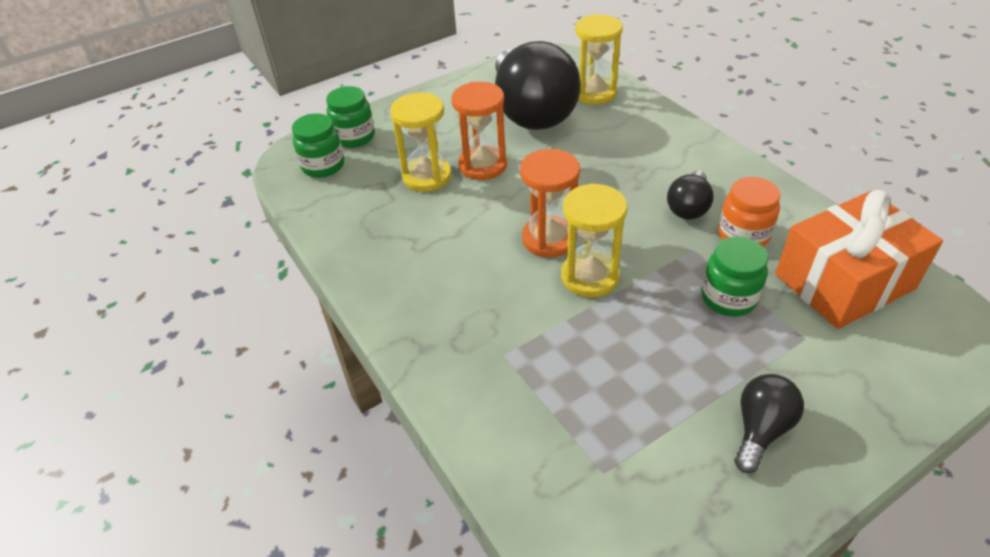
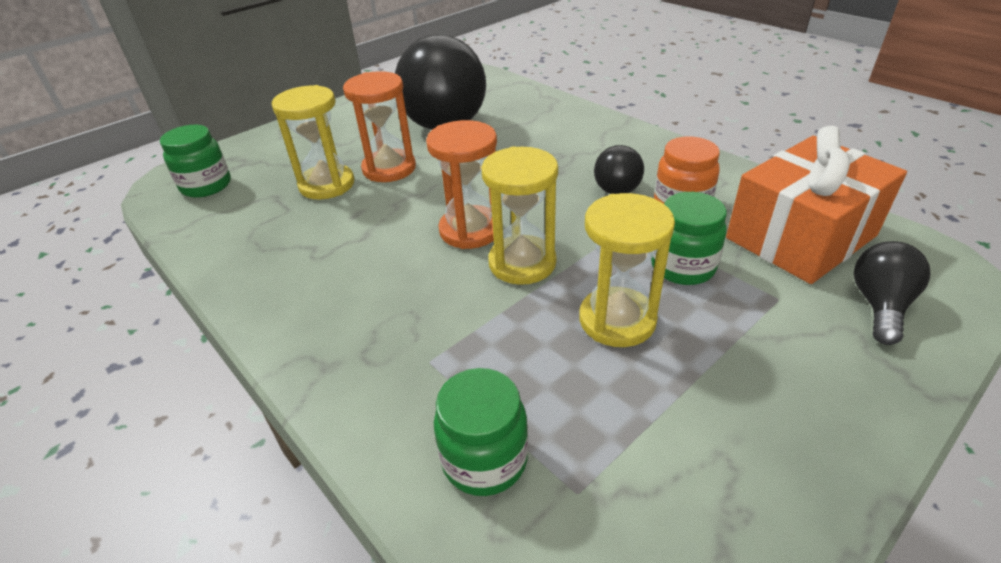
camera: 10 degrees left, 5 degrees down
(354, 137) = (244, 156): green jar -> green jar (484, 459)
(594, 93) = (501, 97): yellow hourglass -> yellow hourglass (617, 320)
(761, 429) = (761, 408): black light bulb -> black light bulb (879, 305)

